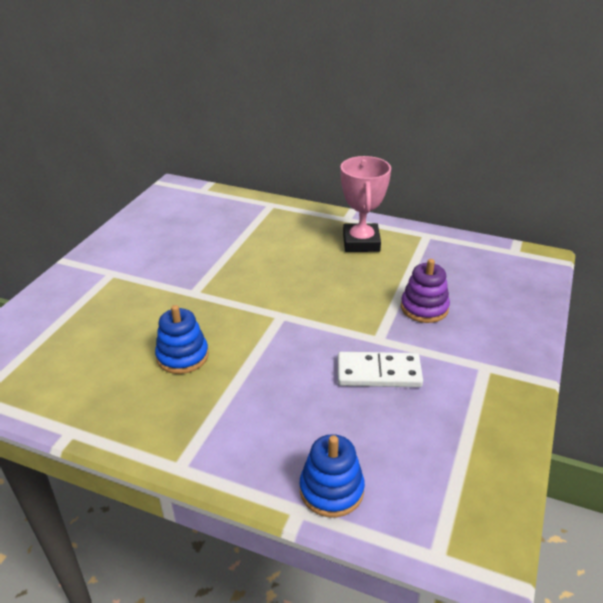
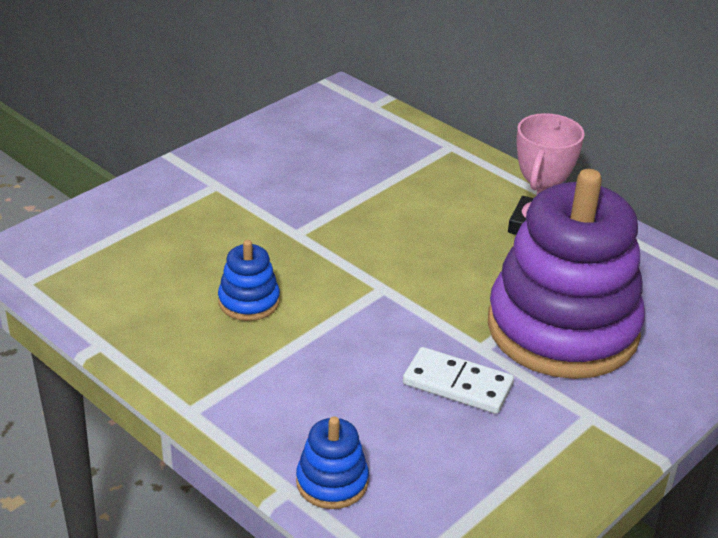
camera: 20 degrees right, 0 degrees up
(424, 308) = (562, 328): purple stacking toy -> purple stacking toy, size x2.44

